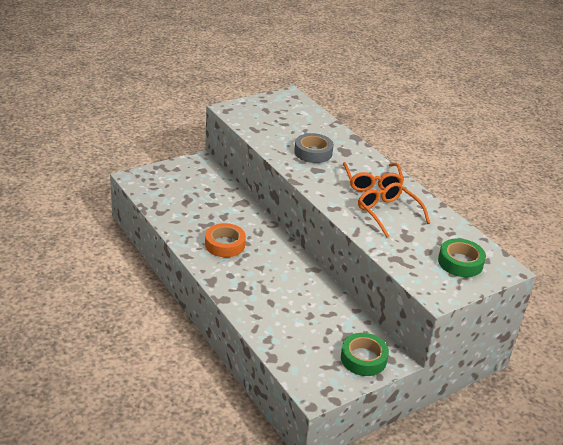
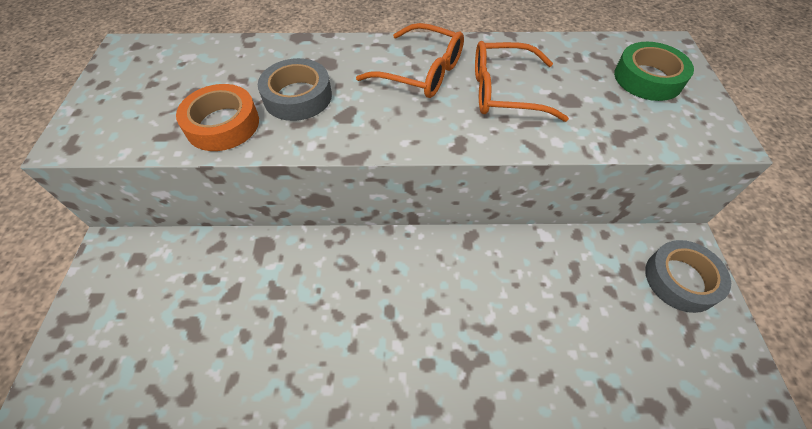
camera: 55 degrees left, 20 degrees up
(225, 244) = (346, 329): orange tape -> orange tape (222, 124)
(363, 358) = (681, 280): green tape -> grey tape

